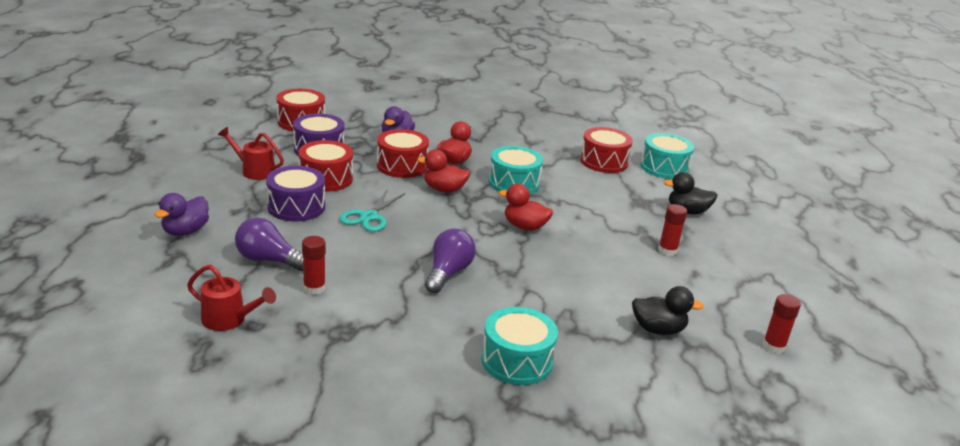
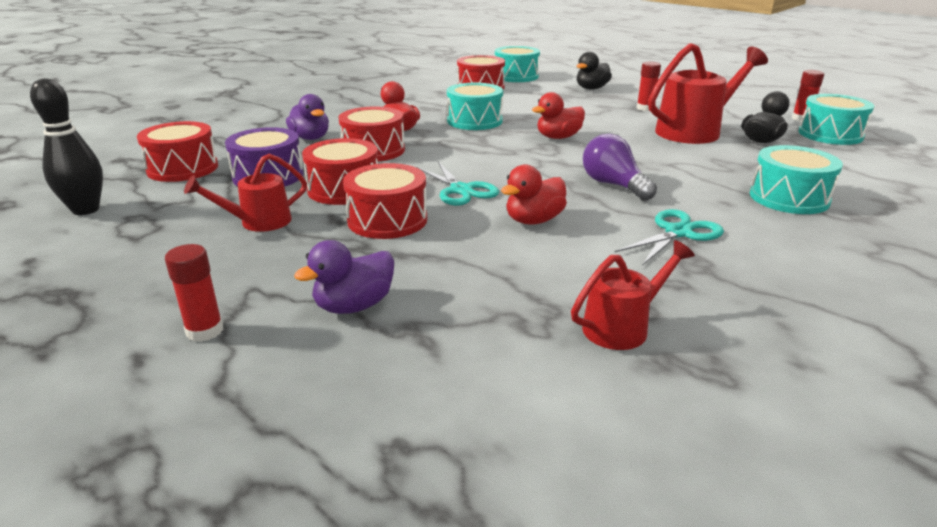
camera: 50 degrees left, 0 degrees up
(185, 231) = (354, 306): purple duck -> purple duck turned 75 degrees clockwise
(223, 122) = (86, 210): none -> black bowling pin
(268, 260) = (497, 266): purple light bulb -> none
(296, 207) = (387, 220): purple drum -> red drum
(314, 288) = (588, 255): red glue stick -> red glue stick (205, 331)
(386, 317) = (678, 232): none -> turquoise scissors
(444, 189) = (449, 147): red duck -> red duck (534, 220)
(635, 288) = (695, 131): none -> red watering can
(741, 370) = (830, 134): none -> turquoise drum

